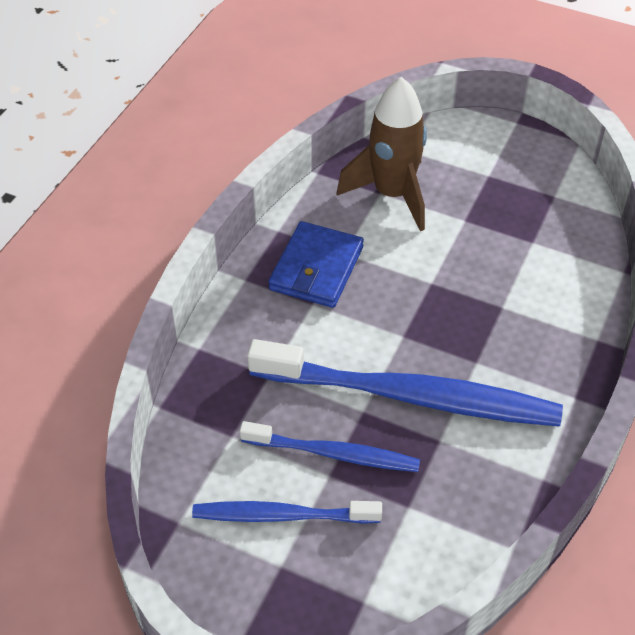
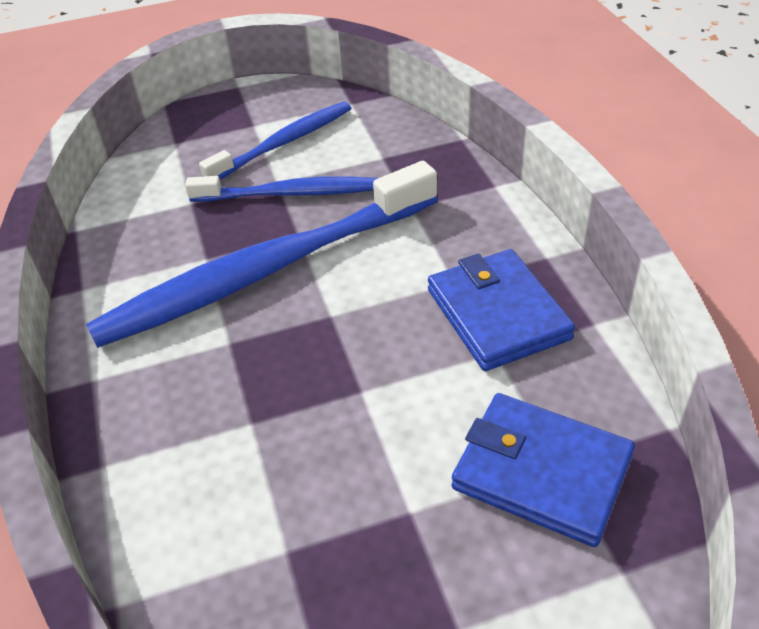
camera: 140 degrees right, 5 degrees down
(333, 453) = (288, 194): blue toothbrush -> blue toothbrush turned 150 degrees counterclockwise
(392, 194) = (542, 472): brown rocket -> blue wallet

